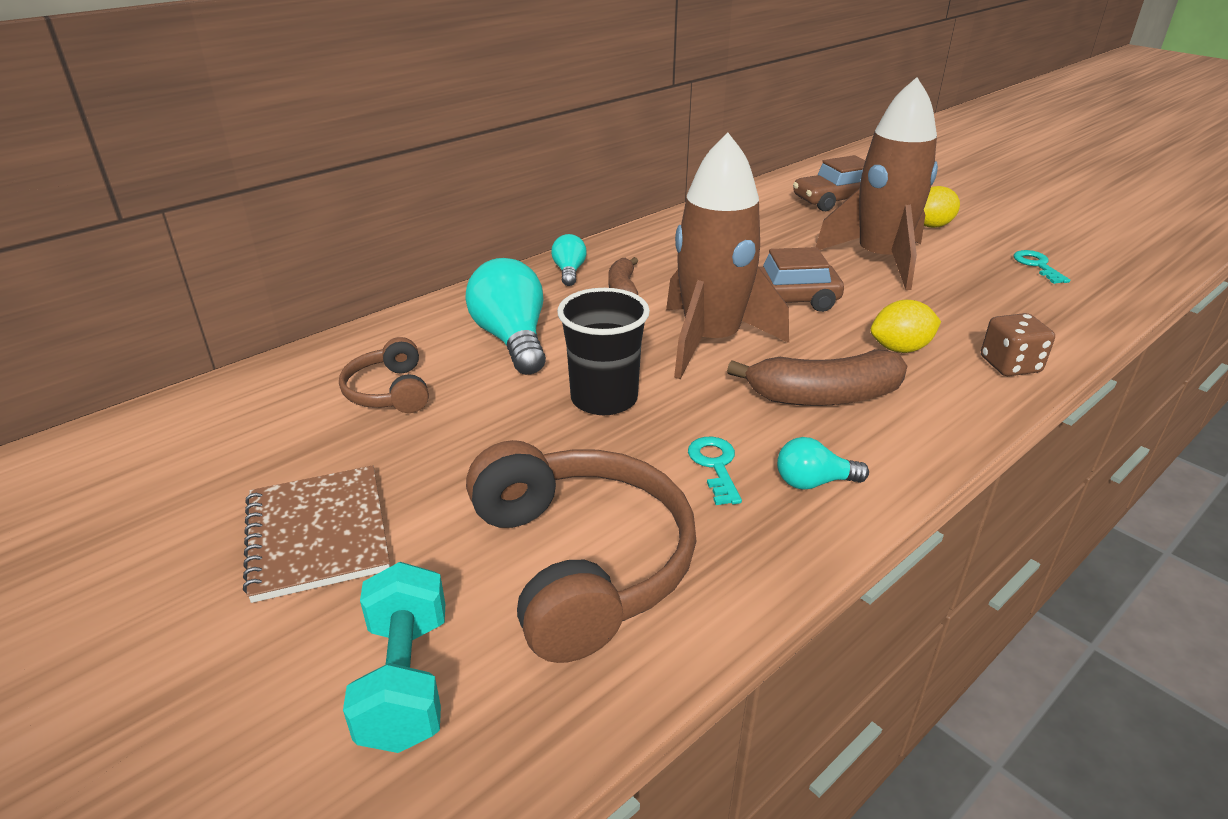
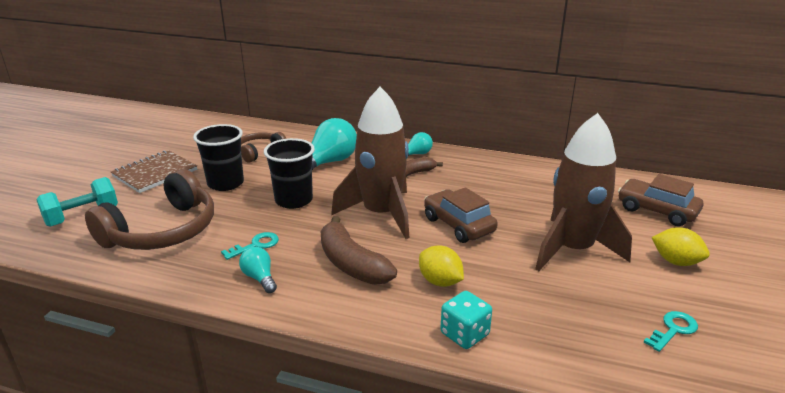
camera: 60 degrees right, 5 degrees down
(470, 453) = (225, 183): none -> black cup
(1010, 365) = (464, 334): brown dice -> turquoise dice

